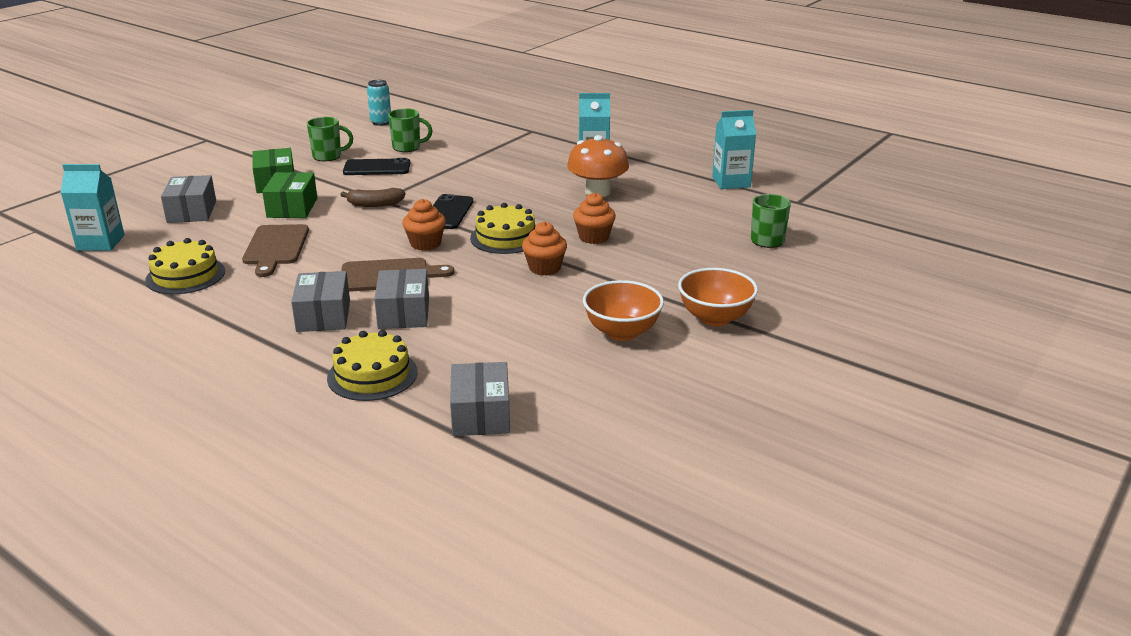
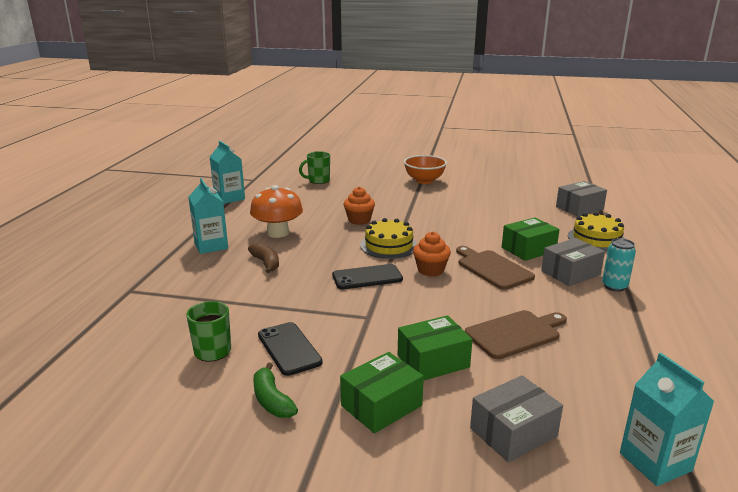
camera: 115 degrees left, 5 degrees down
(185, 275) = (616, 358): yellow cake -> none
(328, 156) = (272, 400): green mug -> green banana
(375, 204) = (381, 316): brown banana -> brown banana (266, 263)
(381, 122) = (115, 408): turquoise can -> turquoise can (614, 286)
(404, 313) = (528, 249): grey box -> green box
(544, 268) = (419, 225): orange cupcake -> none
(622, 332) = (465, 195): orange bowl -> none

